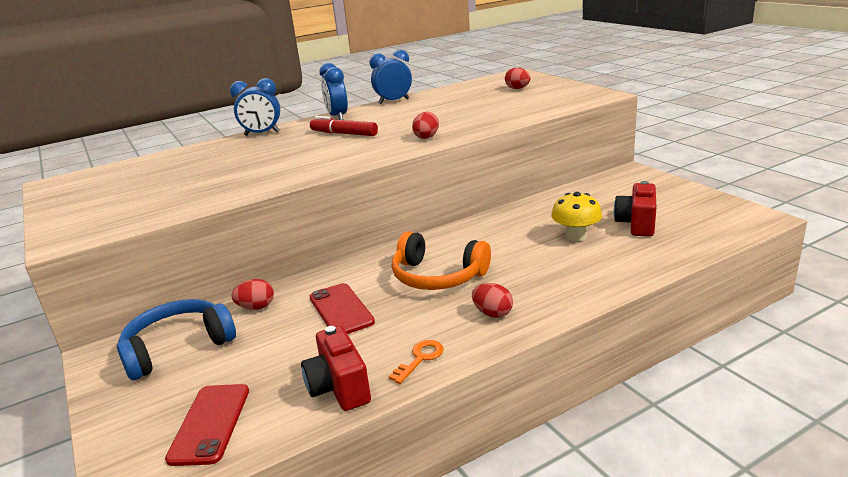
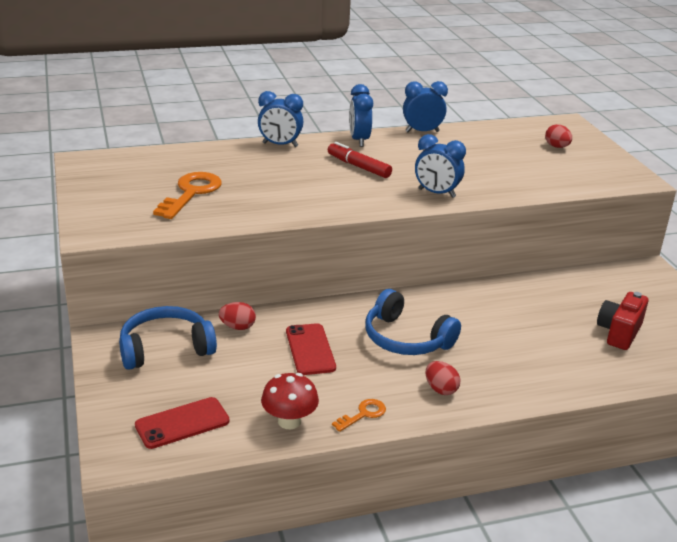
camera: 10 degrees right, 5 degrees up
(177, 184) = (191, 193): none -> orange key
(210, 424) = (182, 423): red phone -> red phone turned 45 degrees clockwise
(339, 388) = (289, 421): red camera -> red mushroom
(427, 137) = (436, 193): red egg -> blue clock
(437, 276) = (406, 339): orange headphones -> blue headphones
(576, 236) = (553, 330): yellow mushroom -> none

